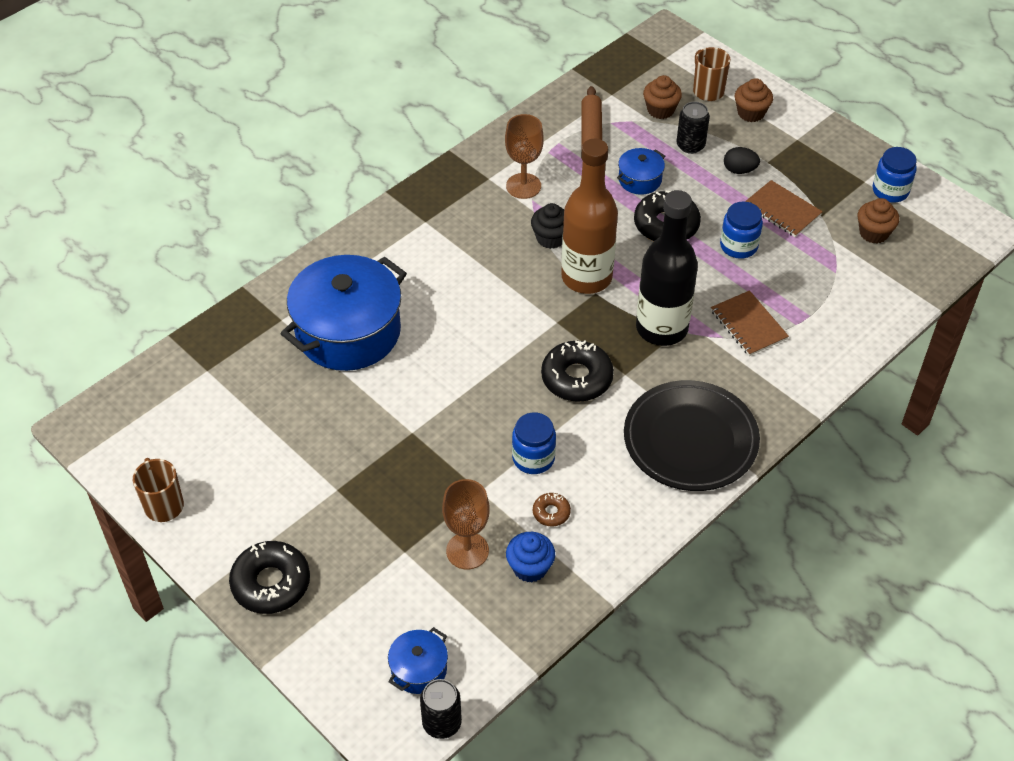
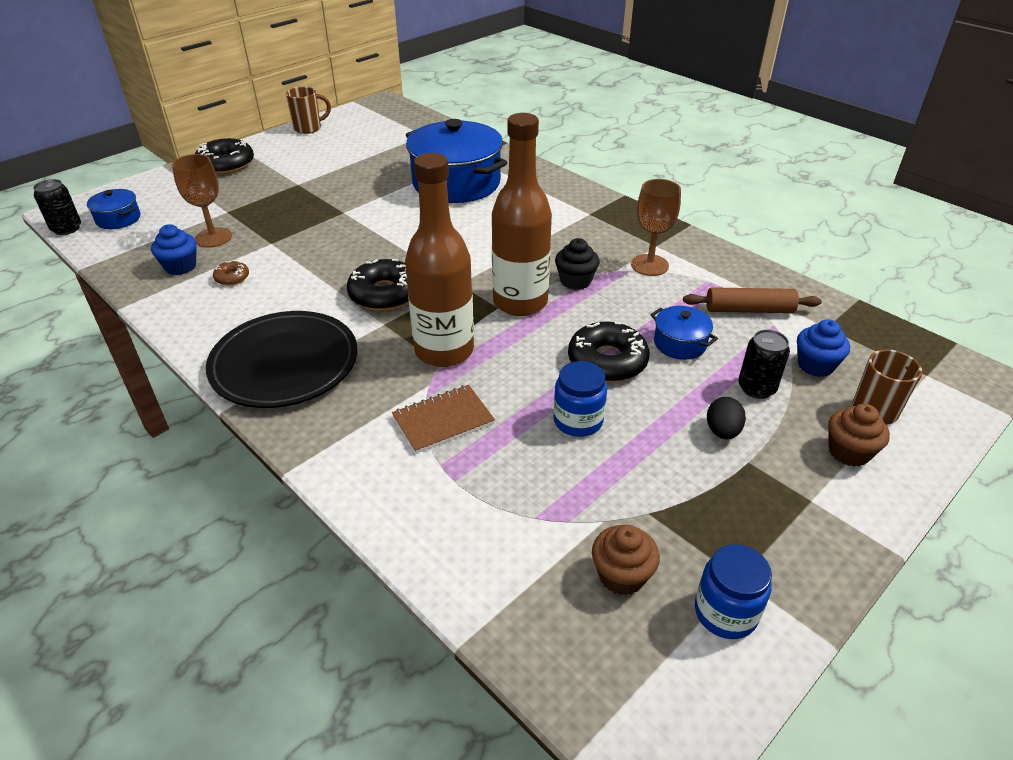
camera: 90 degrees right, 10 degrees down
(533, 458) = (296, 269): blue jar -> none
(660, 110) = (815, 365): brown cupcake -> blue cupcake
(661, 328) = (444, 351): black bottle -> brown bottle
(782, 210) = (652, 469): brown notebook -> none

